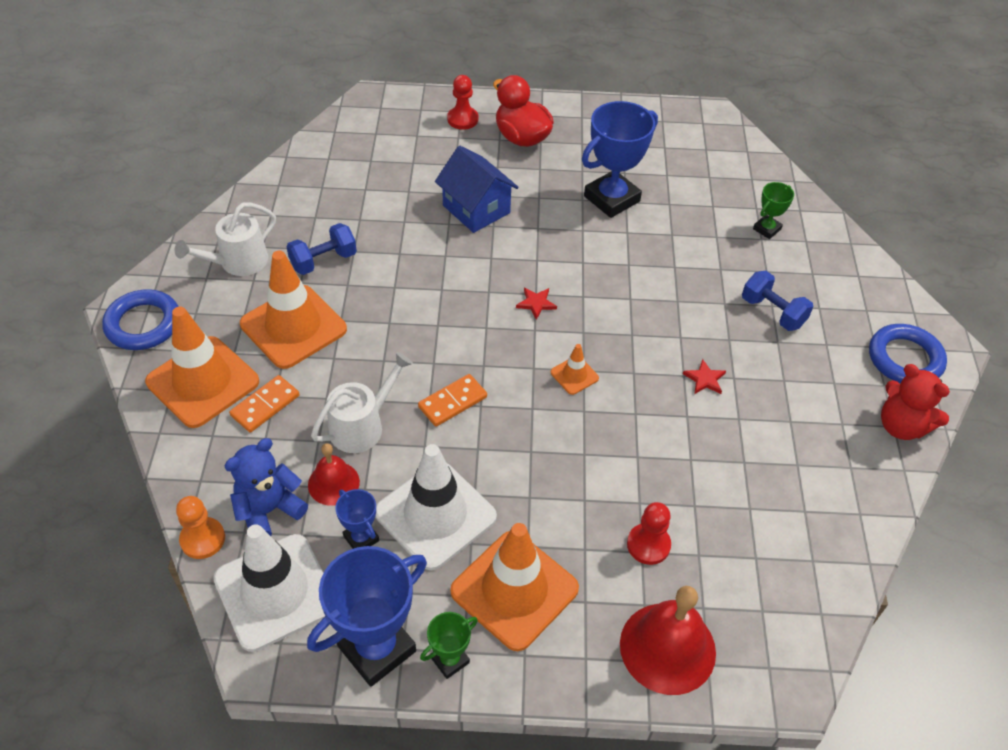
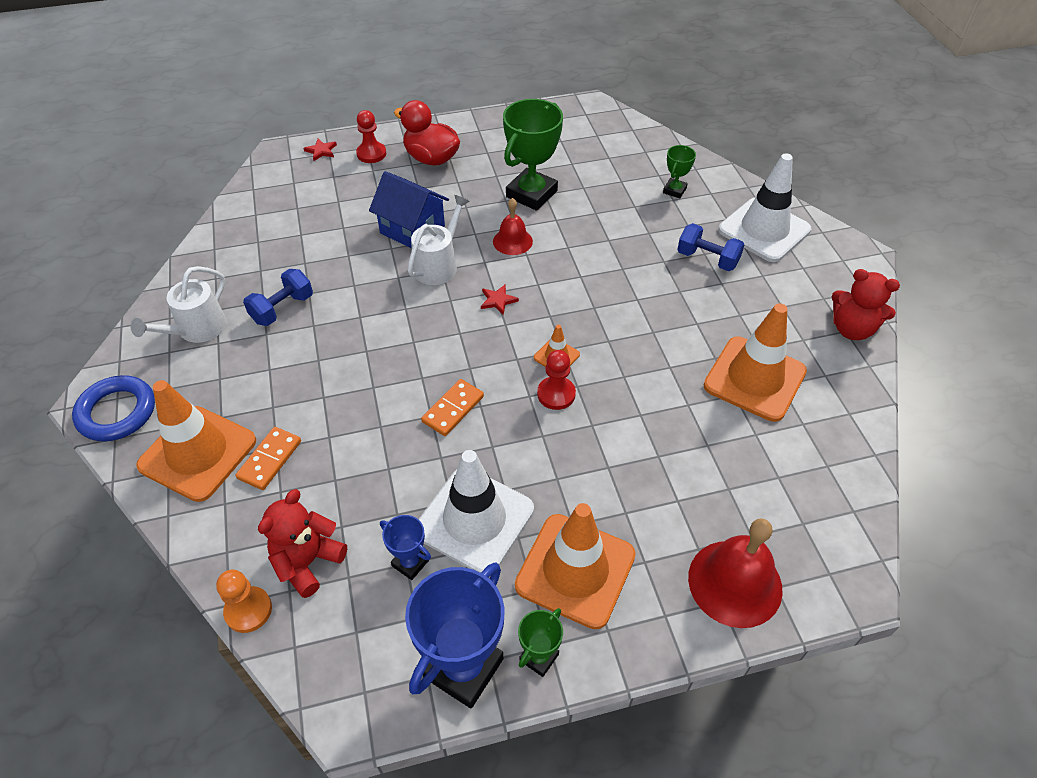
camera: 15 degrees left, 0 degrees up
(269, 510) = (308, 562): blue teddy bear -> red teddy bear
(275, 592) = (341, 642): white traffic cone -> white traffic cone (764, 230)
(293, 327) = (273, 377): orange traffic cone -> orange traffic cone (754, 379)
(333, 483) = (364, 517): red bell -> red bell (512, 241)
(362, 426) = (373, 454): white watering can -> white watering can (438, 265)
(611, 199) = (531, 194): blue trophy -> green trophy
(648, 545) = (681, 492): red pawn -> red pawn (556, 394)
(705, 379) = (672, 331): red star -> red star (321, 151)
(905, 359) = (831, 272): blue ring -> none

